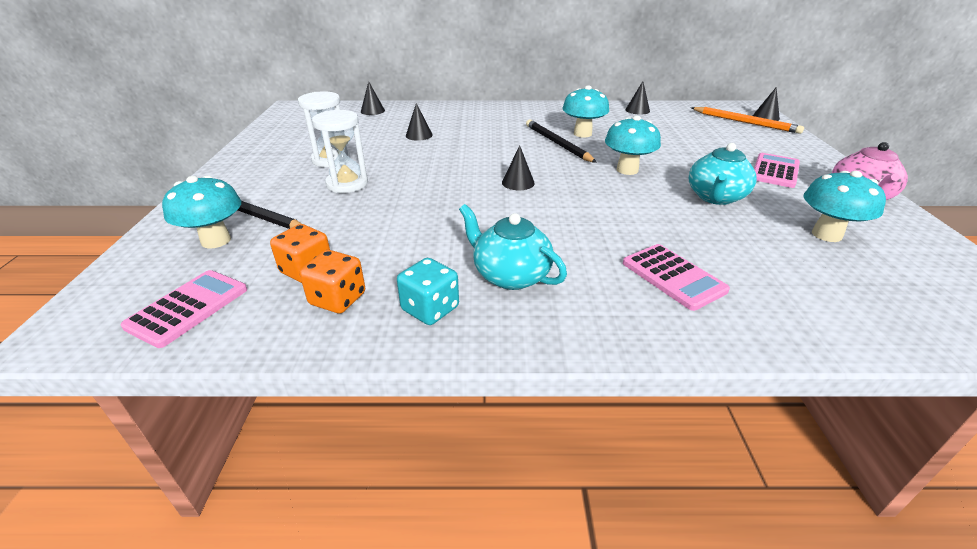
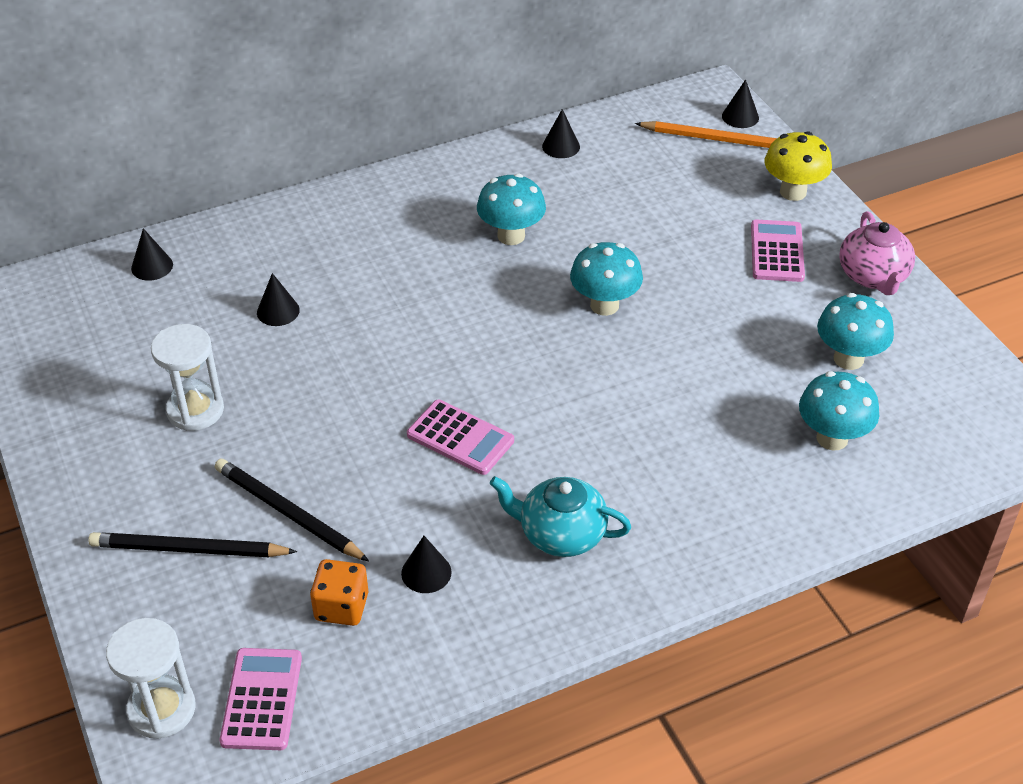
camera: 25 degrees left, 10 degrees up
(216, 241) = (191, 606): turquoise mushroom -> turquoise mushroom (832, 438)
(338, 299) = (408, 630): orange dice -> none
(347, 184) = (263, 452): white hourglass -> white hourglass (161, 709)
(430, 309) = (509, 606): turquoise dice -> none
(518, 182) = (483, 376): black cone -> black cone (426, 572)
(557, 143) = (488, 272): black pencil -> black pencil (288, 513)
(673, 277) = (718, 477): pink calculator -> pink calculator (460, 438)
(715, 197) = (723, 329): turquoise teapot -> none
(796, 149) = (793, 192): none -> yellow mushroom

